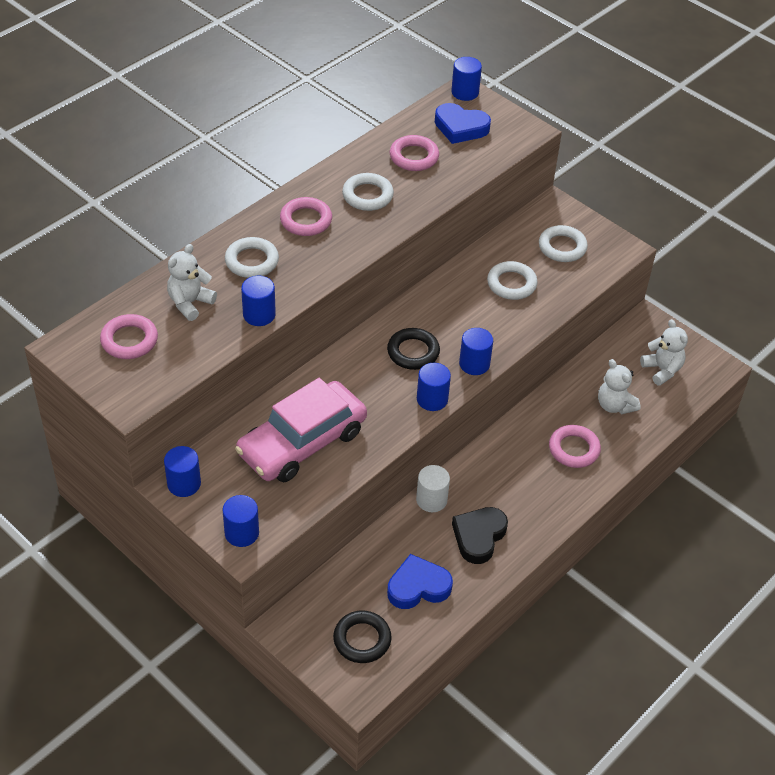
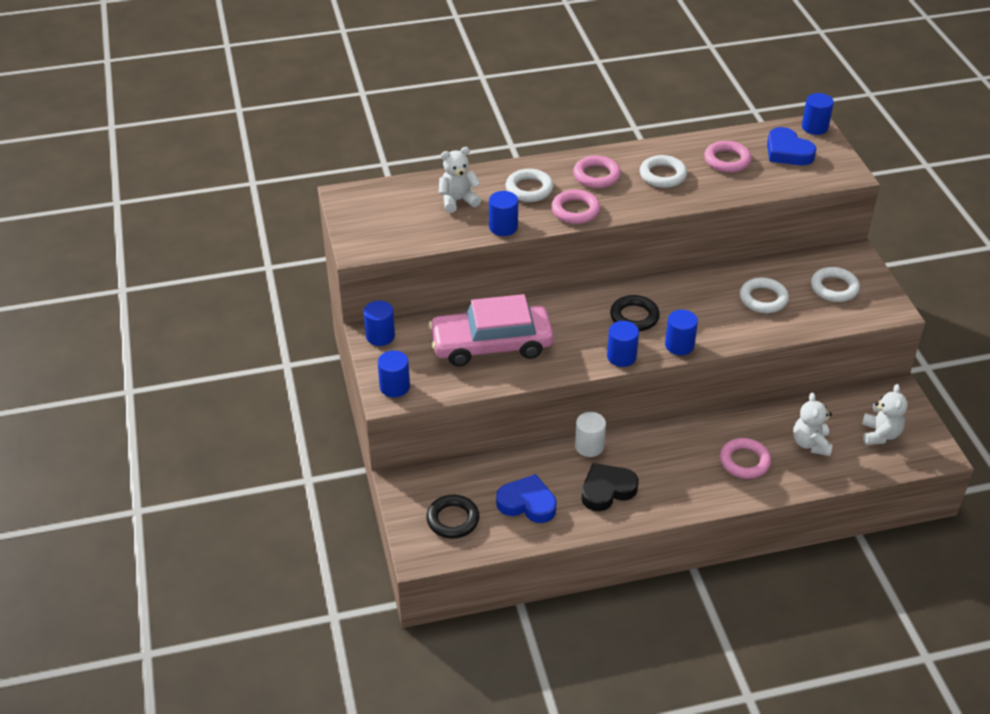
camera: 35 degrees right, 5 degrees down
(129, 340) = (393, 209): pink ring -> pink ring (575, 210)

